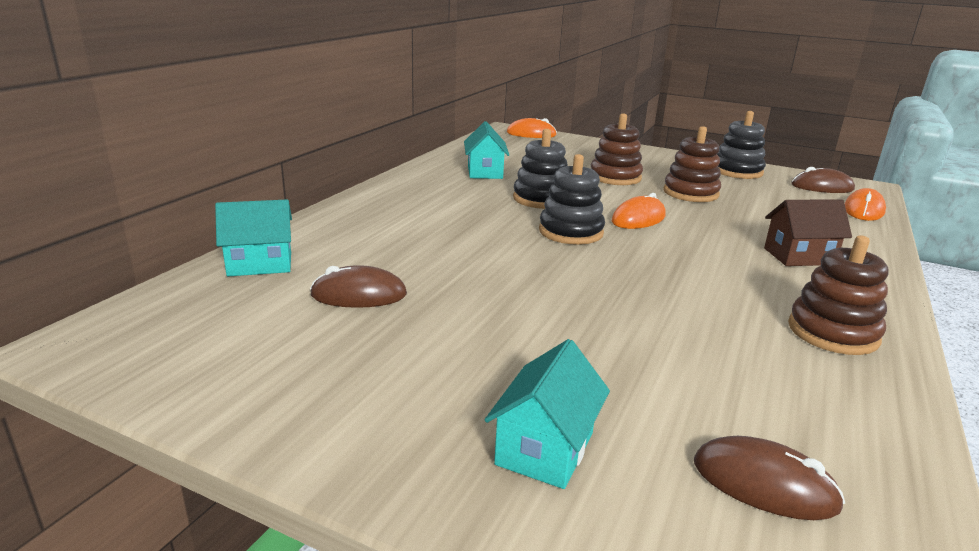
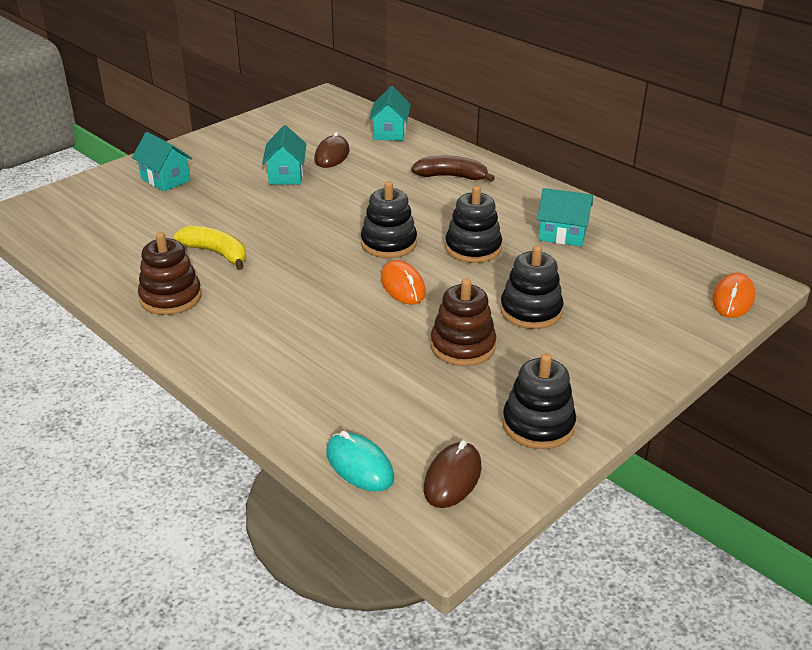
camera: 110 degrees right, 10 degrees up
(391, 217) = (451, 176): none -> brown banana
(447, 319) = (286, 175): none -> turquoise house
(615, 177) = (531, 311): brown stacking toy -> black stacking toy
(707, 325) = (216, 253): none -> yellow banana
(764, 484) = (98, 220): brown mouse -> none
(799, 256) = (278, 343): brown house -> none
(863, 210) = (359, 465): orange mouse -> turquoise mouse

